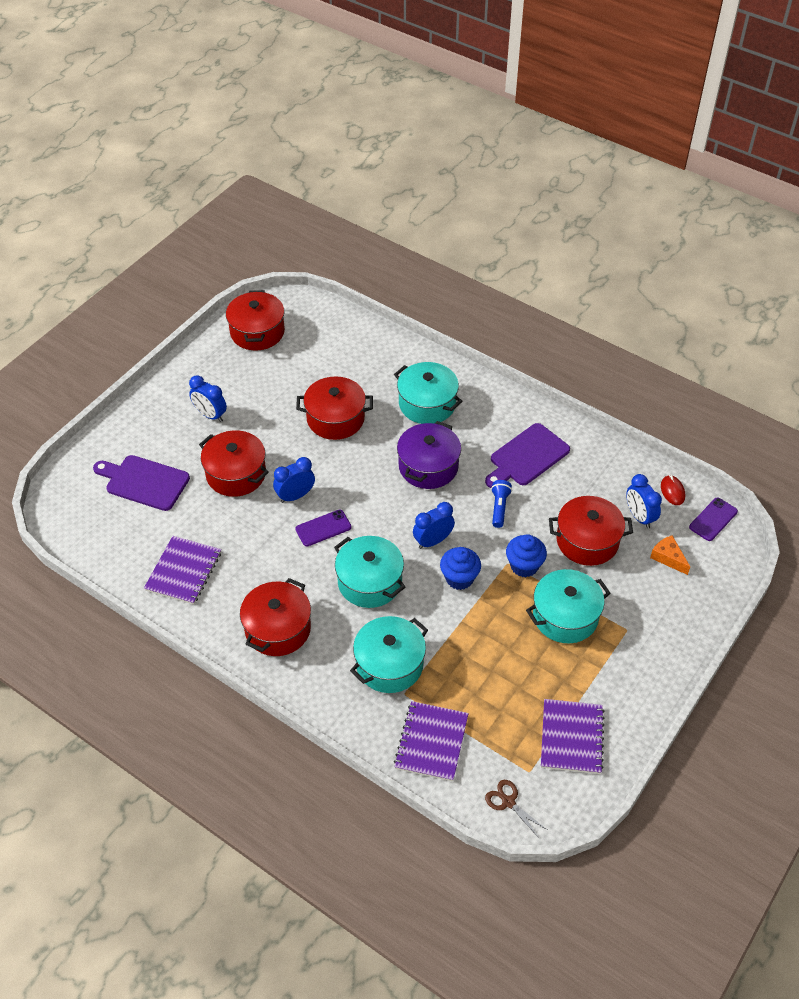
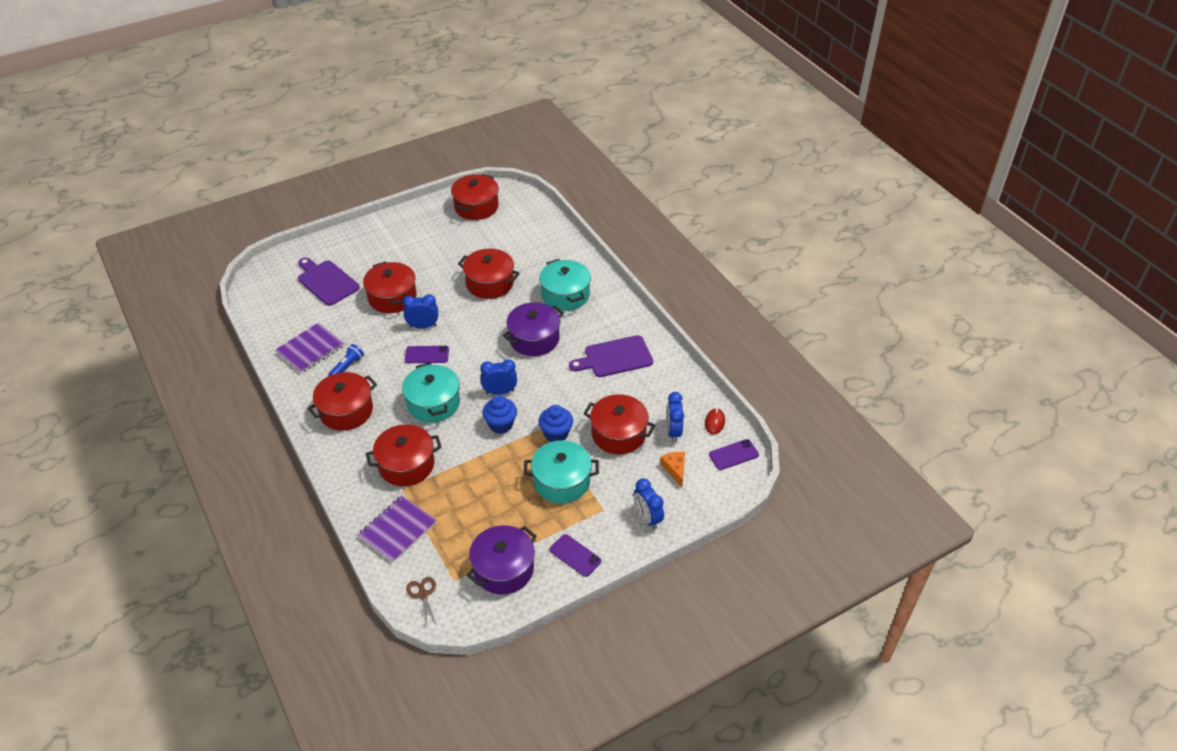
camera: 25 degrees right, 5 degrees down
(210, 415) = (403, 252): blue clock -> blue clock (647, 518)
(389, 664) = (406, 465): turquoise pot -> red pot
(499, 507) = (567, 386): blue flashlight -> blue flashlight (347, 366)
(572, 737) = (503, 569): purple notebook -> purple pot
(633, 691) = (575, 555): none -> purple phone

